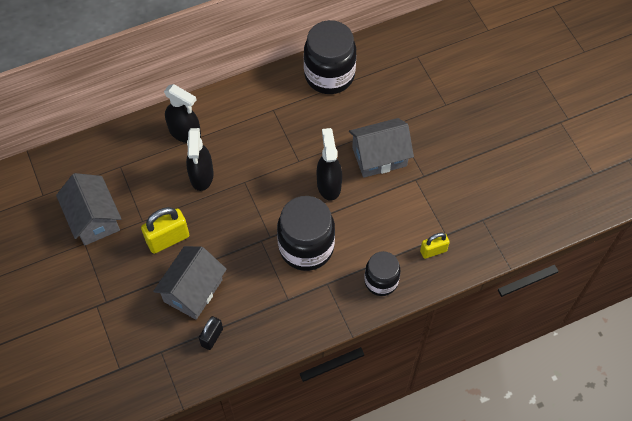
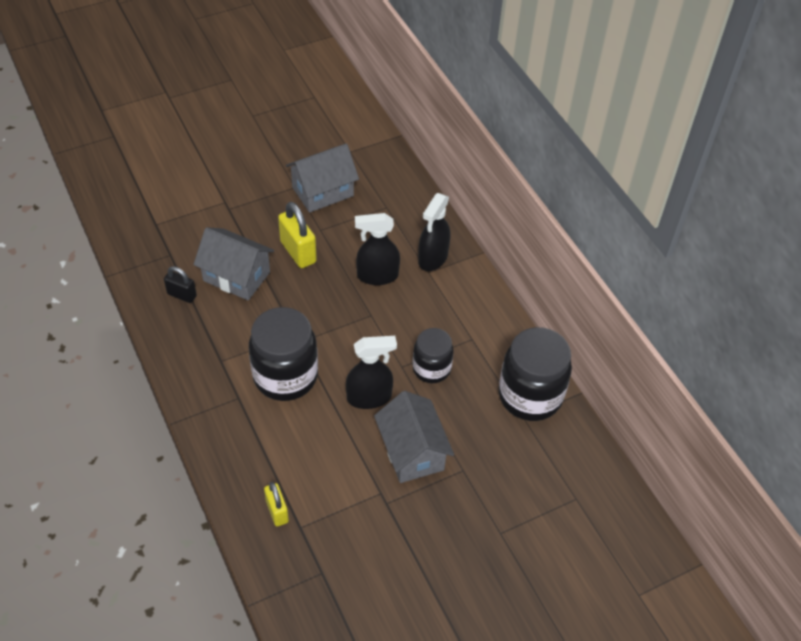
camera: 85 degrees right, 10 degrees down
(381, 281) = (238, 453): black jar -> black jar (431, 368)

